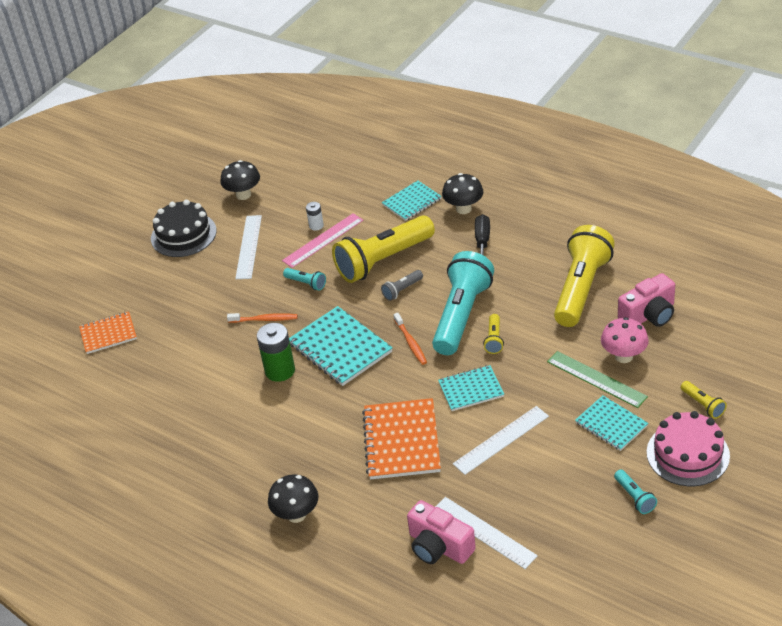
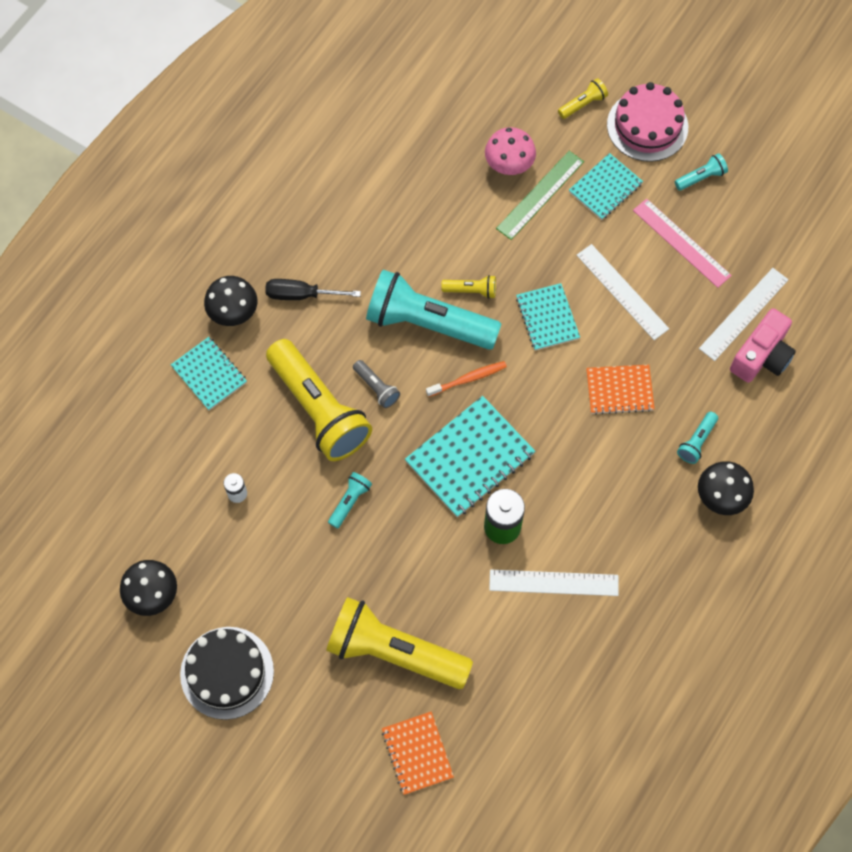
camera: 95 degrees left, 25 degrees up
(248, 247) = (266, 580): white ruler -> white ruler (553, 583)
(264, 319) = (411, 550): orange toothbrush -> none
(323, 240) = (268, 484): pink ruler -> pink ruler (681, 243)
(351, 497) = (696, 442): none -> turquoise flashlight
(401, 441) = (619, 390): orange notebook -> orange notebook, size x0.62
(581, 288) = (397, 196): yellow flashlight -> yellow flashlight (394, 651)
(649, 315) = (447, 135): pink camera -> none

